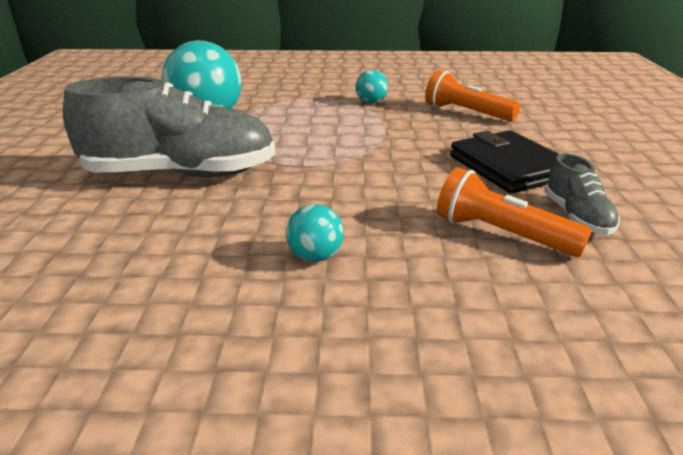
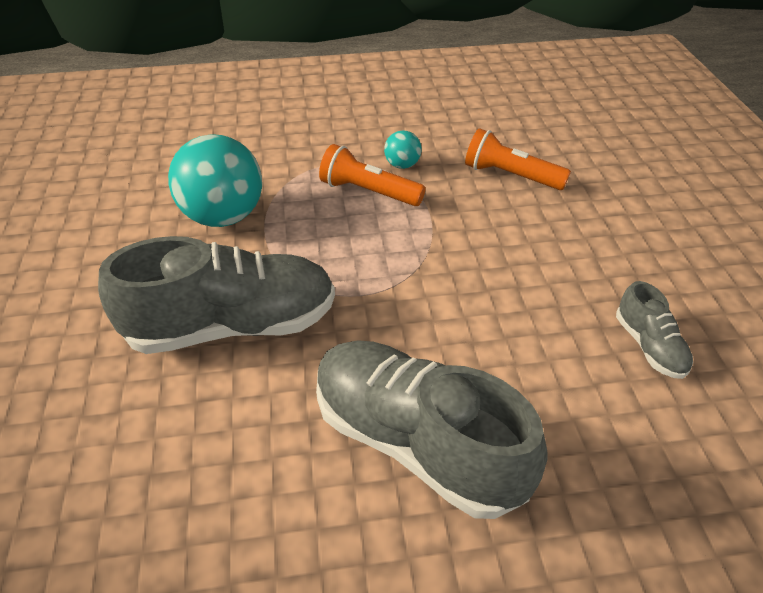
camera: 10 degrees left, 15 degrees up
(315, 256) = (416, 442): turquoise ball -> grey shoe
(502, 234) = (584, 382): orange flashlight -> orange flashlight (369, 192)
(509, 167) = (572, 271): black wallet -> none

